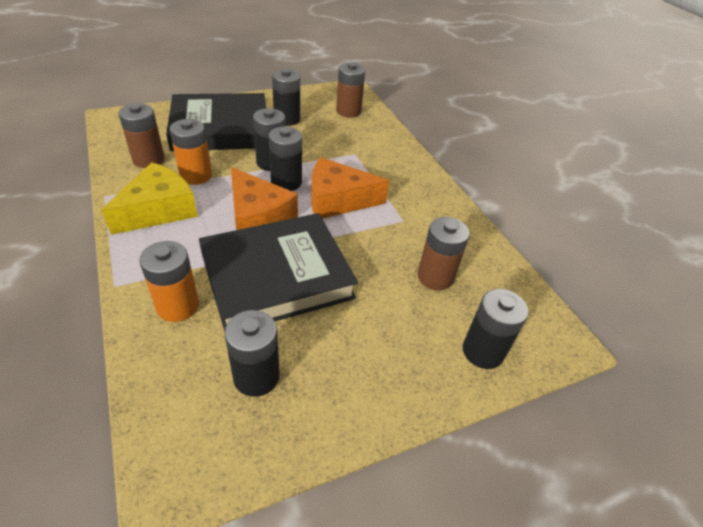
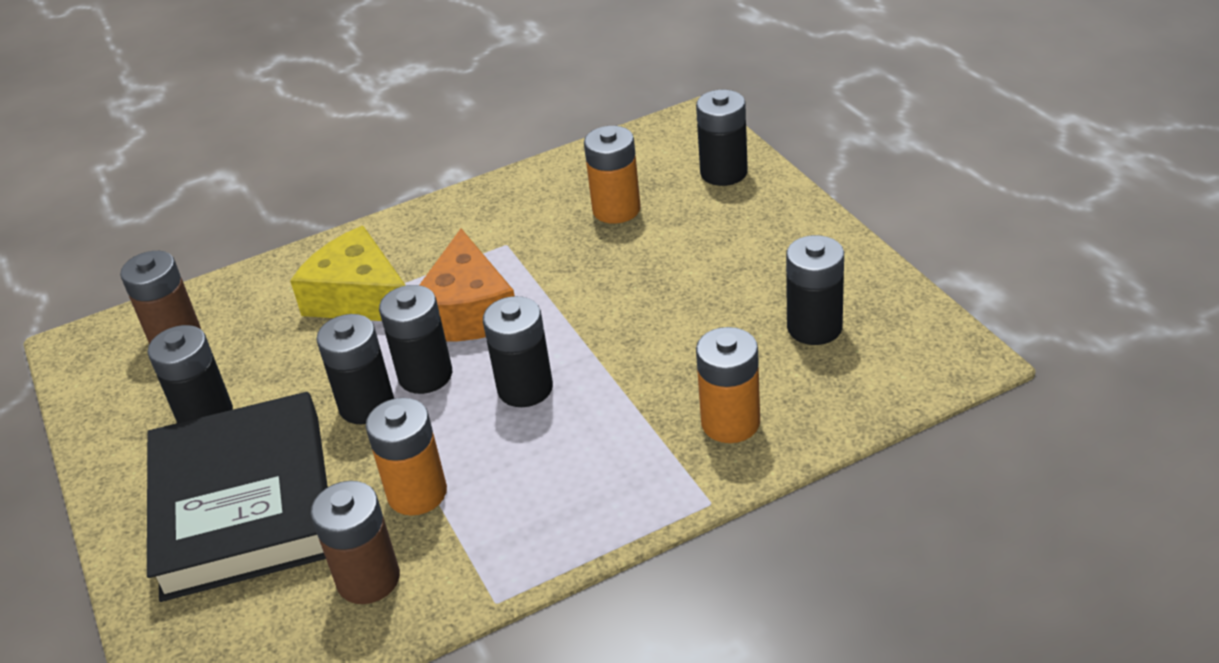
camera: 85 degrees left, 5 degrees down
(159, 210) = (526, 511): yellow cheese -> yellow cheese (359, 297)
(258, 217) = (525, 388): orange cheese -> black battery
(277, 276) = (650, 343): black book -> none
(435, 277) = (616, 210): brown battery -> orange battery

